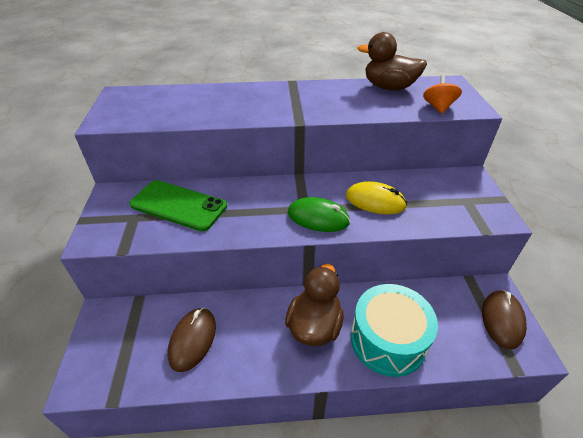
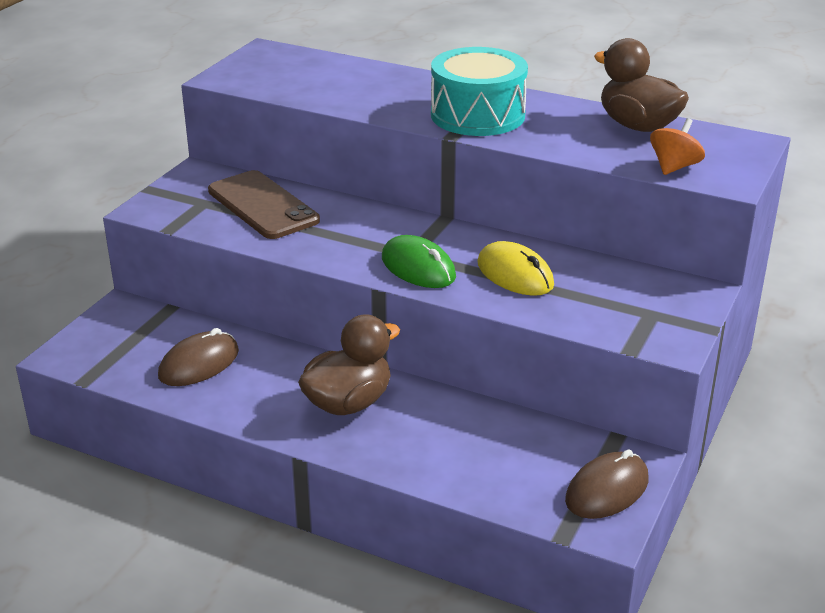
camera: 30 degrees right, 10 degrees down
(178, 205) = (262, 206): green phone -> brown phone
(388, 340) = (425, 448): turquoise drum -> turquoise drum (477, 115)

